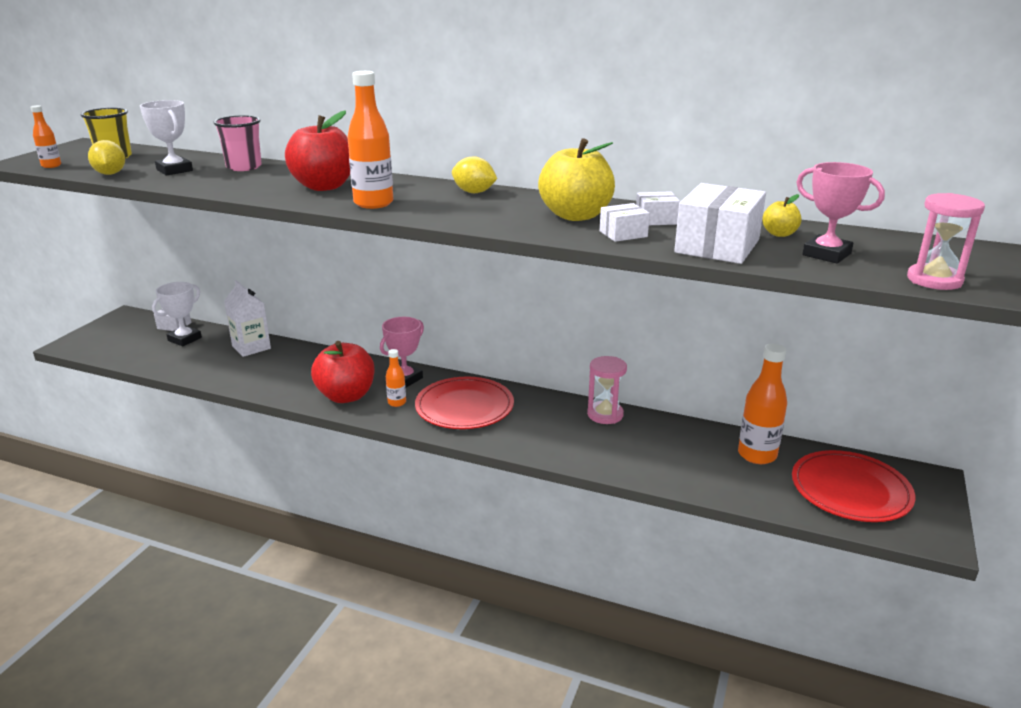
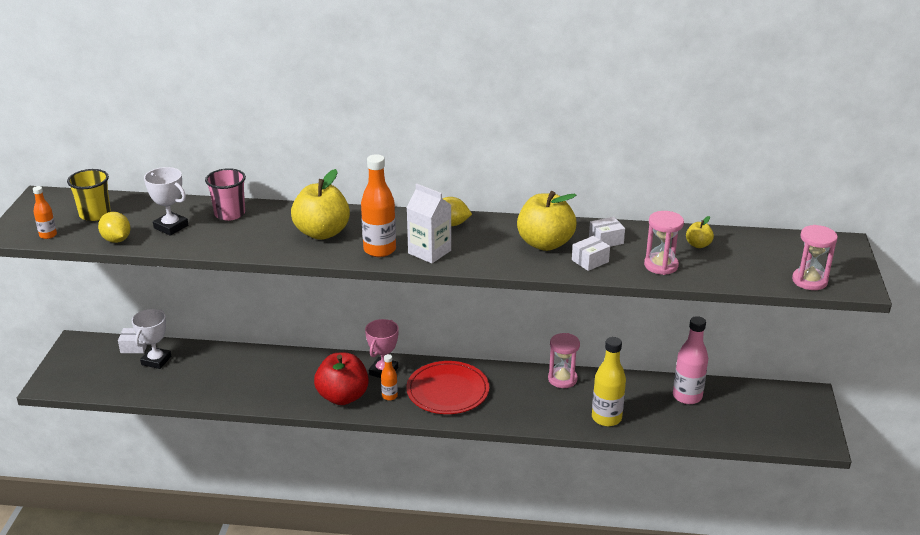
camera: 15 degrees left, 5 degrees up
(251, 347) = (226, 360): white carton -> white carton (429, 252)
(324, 186) = (322, 233): red apple -> yellow apple
(642, 463) = (606, 418): none -> yellow bottle
(717, 246) = (661, 265): white box -> pink hourglass
(757, 455) = (687, 396): orange bottle -> pink bottle
(826, 254) = (736, 264): pink trophy -> none
(850, 490) = (759, 415): red plate -> none

